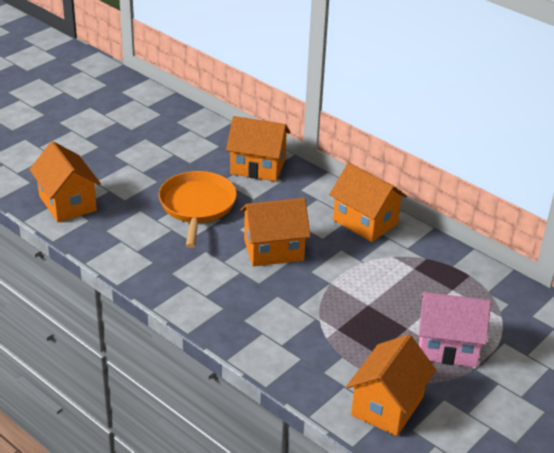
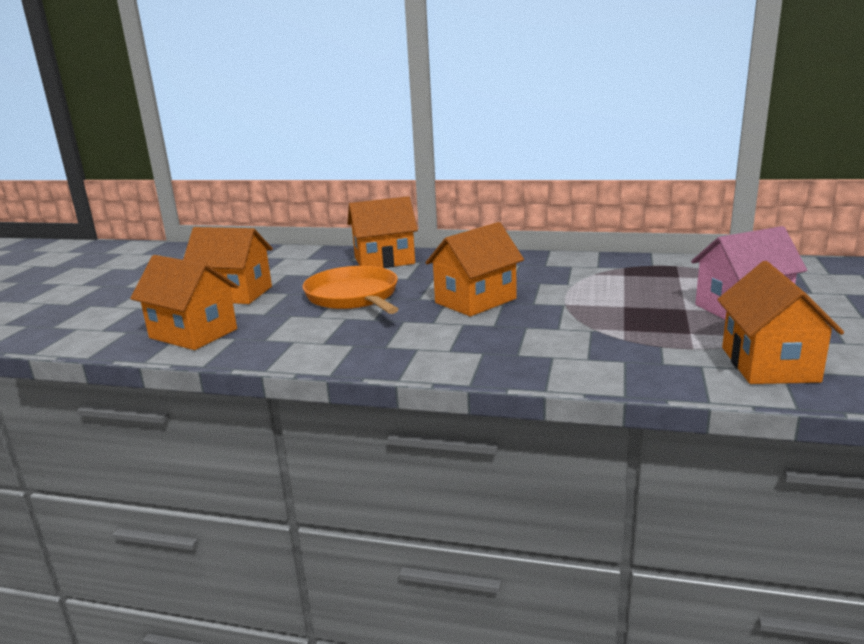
camera: 25 degrees left, 15 degrees down
(365, 222) = (535, 263): orange house -> orange house (234, 294)

